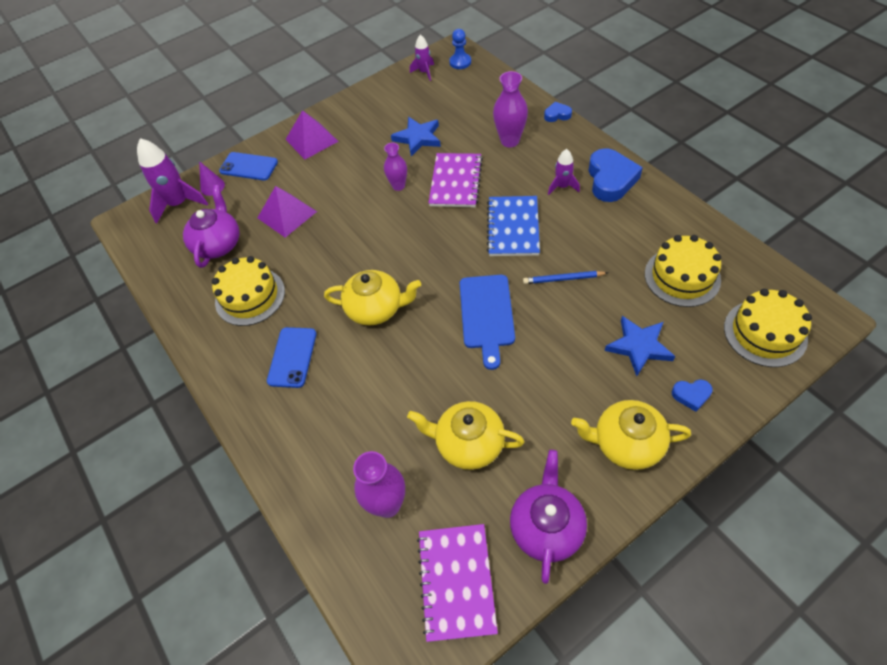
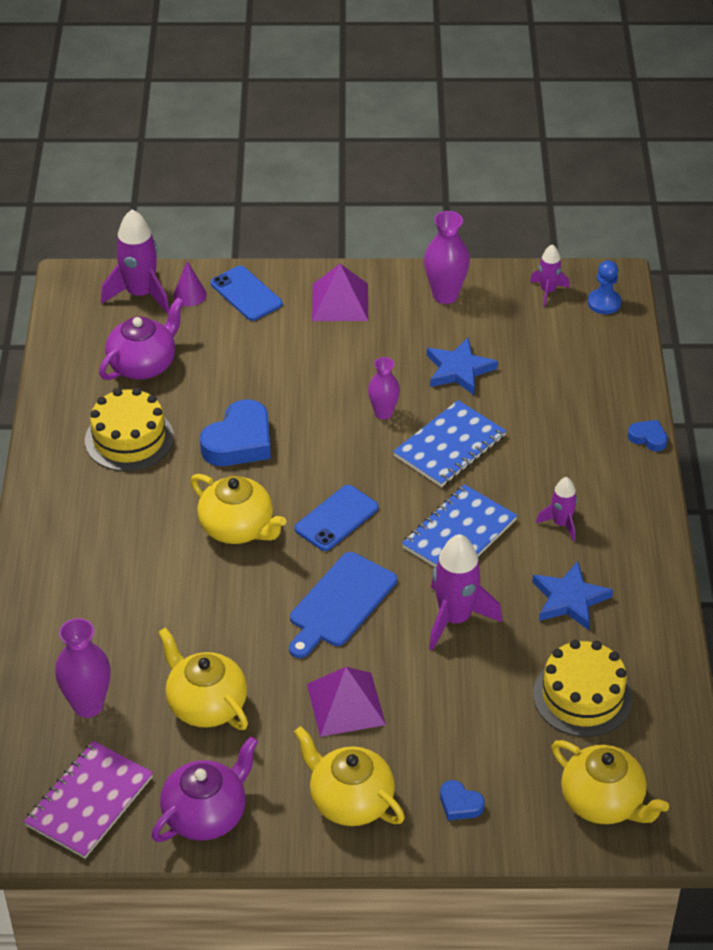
camera: 30 degrees right, 10 degrees down
(287, 214) = (238, 374): purple pyramid -> purple pyramid (346, 704)
(292, 357) = (118, 524): blue phone -> blue phone (336, 518)
(455, 182) = (449, 446): purple notebook -> blue notebook
(510, 141) = (559, 436): purple vase -> purple vase (445, 295)
(563, 279) = (455, 619): blue pencil -> purple rocket
(610, 179) = (624, 549): blue heart -> blue heart (239, 441)
(639, 346) = (459, 730): blue star -> blue star (569, 599)
(765, 333) = (603, 802): yellow cake -> yellow teapot

